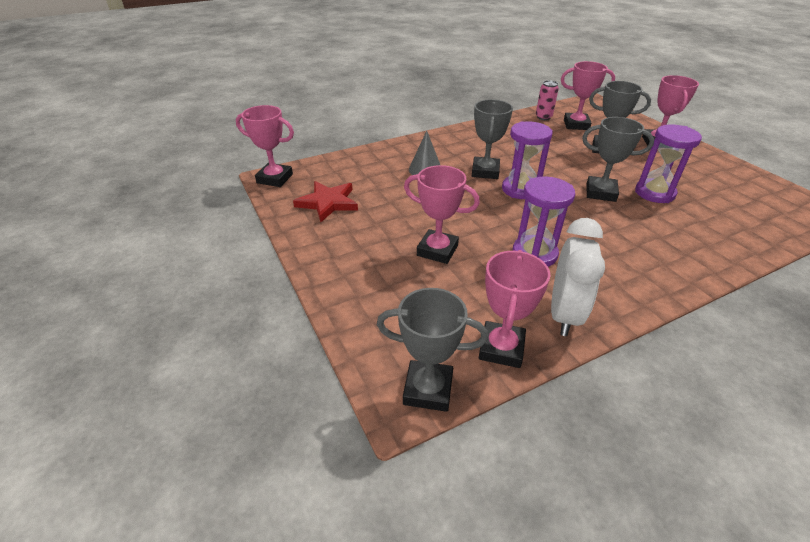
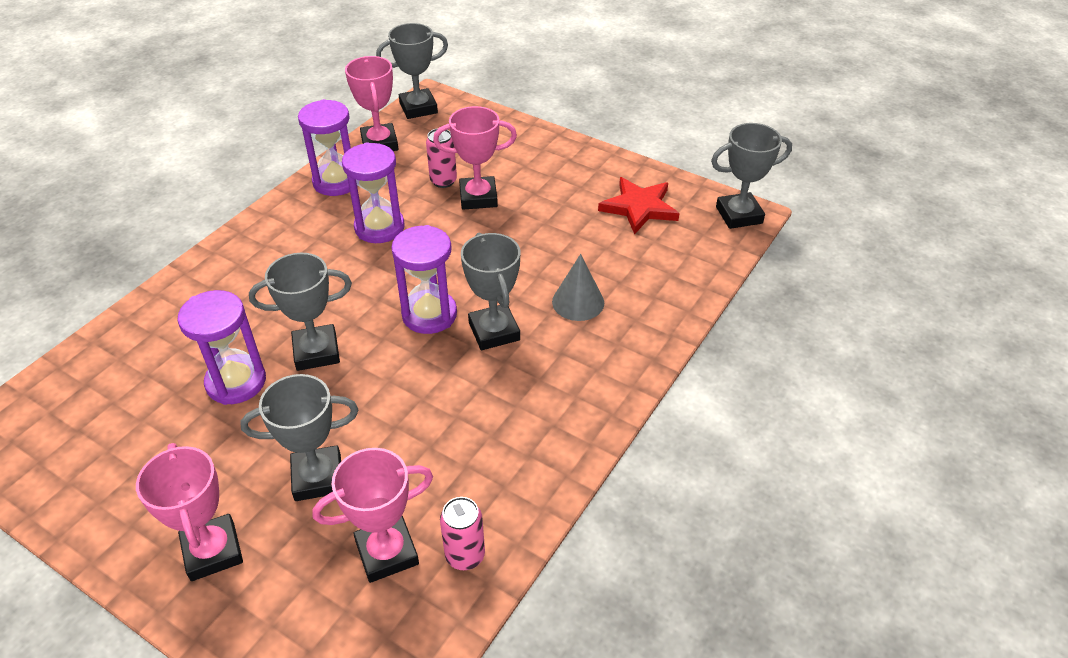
camera: 150 degrees right, 5 degrees up
(275, 178) = (739, 215): pink trophy -> grey trophy
(457, 276) = (443, 181): none -> pink can
(564, 314) = (336, 182): white clock -> purple hourglass

